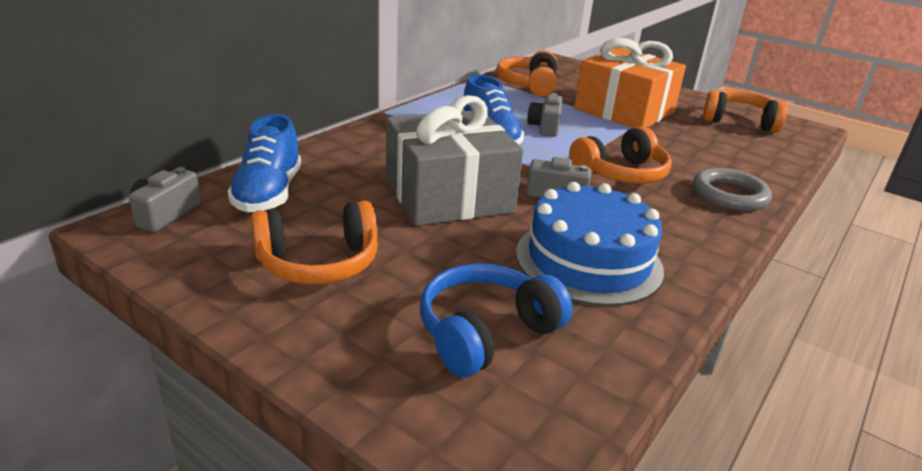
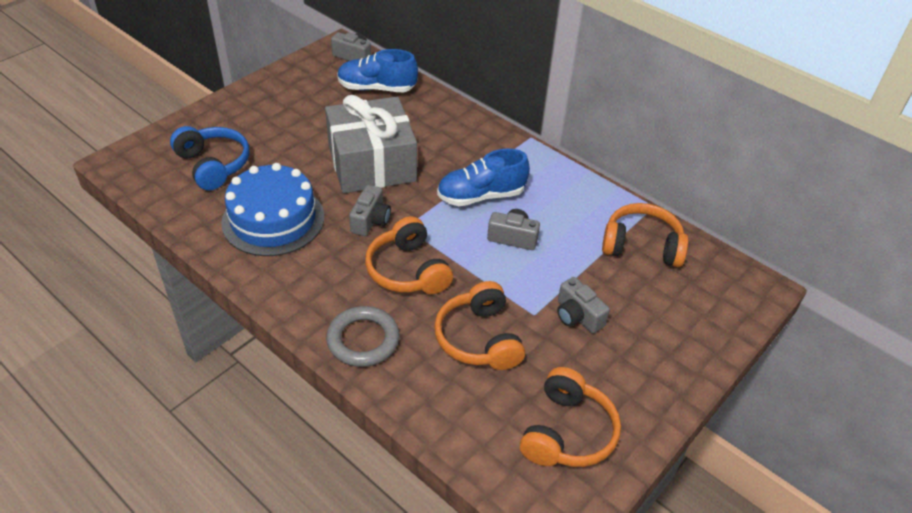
camera: 95 degrees right, 15 degrees up
(319, 262) = (293, 109): orange headphones -> orange headphones (479, 338)
(624, 111) = (577, 316): orange gift -> grey camera

